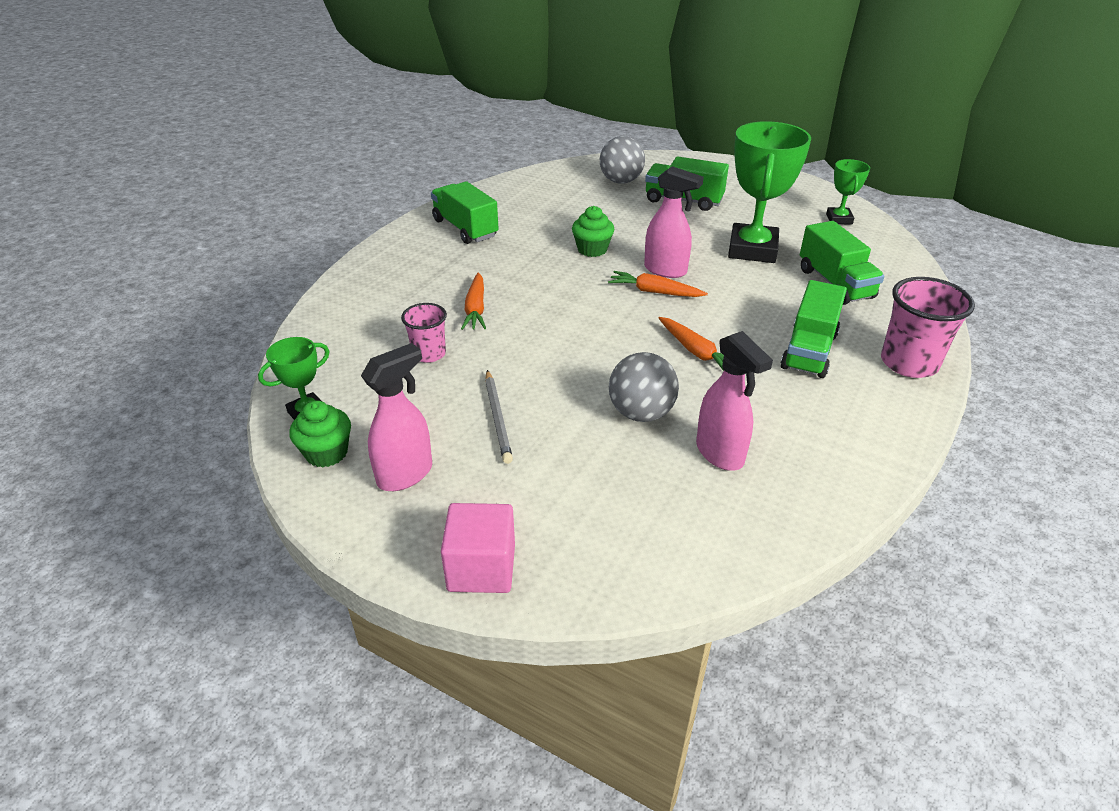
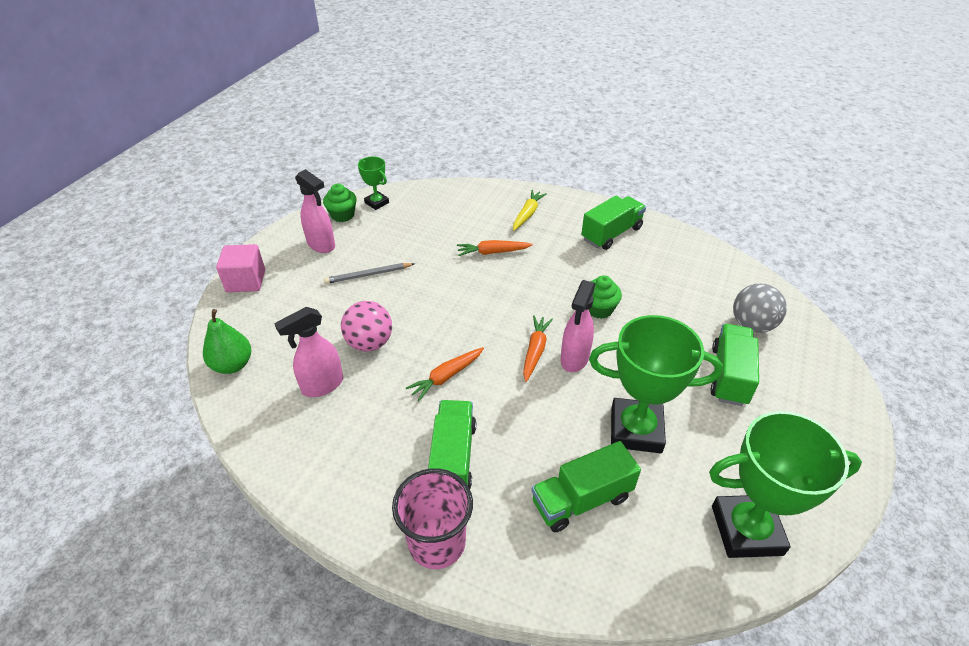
camera: 85 degrees right, 5 degrees up
(403, 278) = (527, 214): none -> yellow carrot
(429, 354) = (436, 238): pink cup -> none
(641, 413) = (369, 343): grey ball -> pink ball
(687, 556) = (233, 365): none -> green pear
(809, 351) = (453, 458): green truck -> green truck turned 75 degrees clockwise
(839, 219) = (746, 530): green trophy -> green trophy, size x1.97

